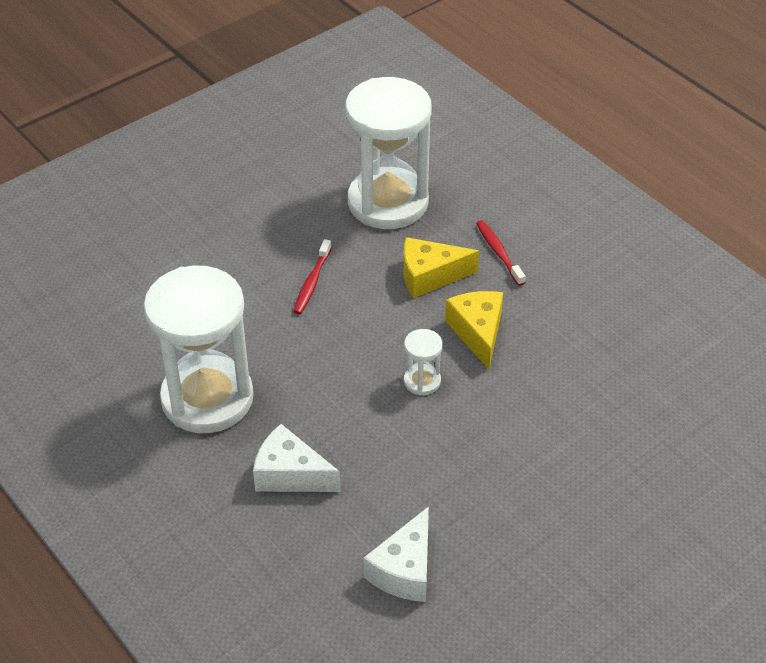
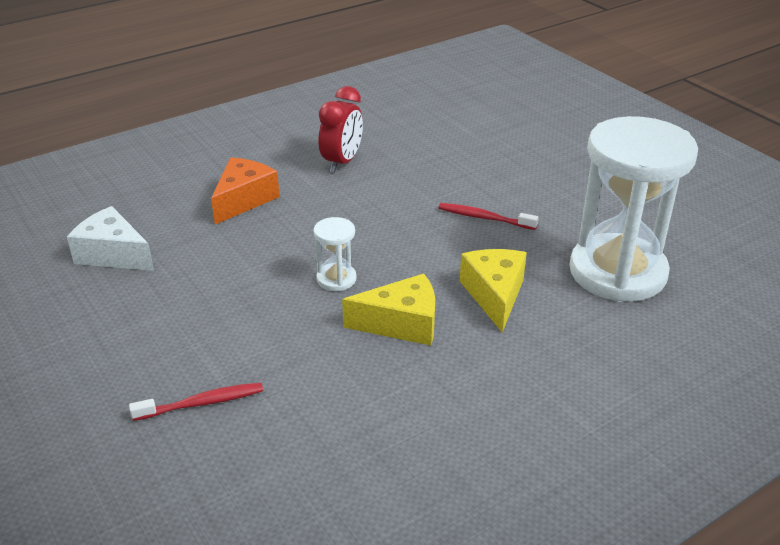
camera: 95 degrees right, 10 degrees down
(207, 398) = (342, 162): white hourglass -> red clock
(290, 474) = (244, 200): white cheese -> orange cheese
(499, 252) = (537, 353): red toothbrush -> red toothbrush (202, 403)

